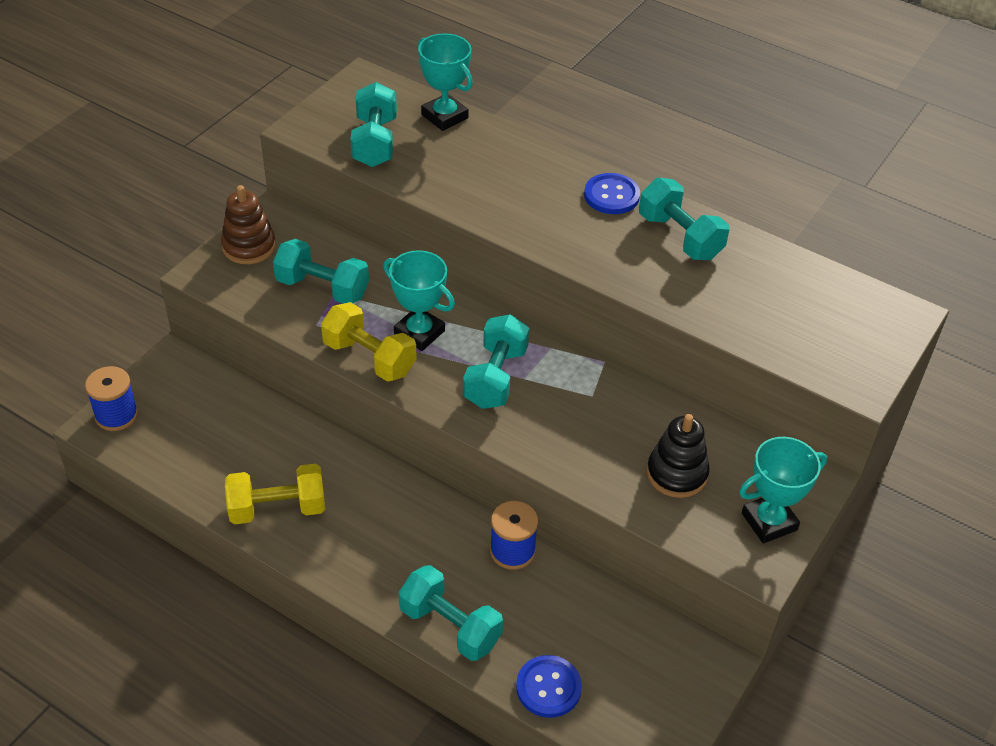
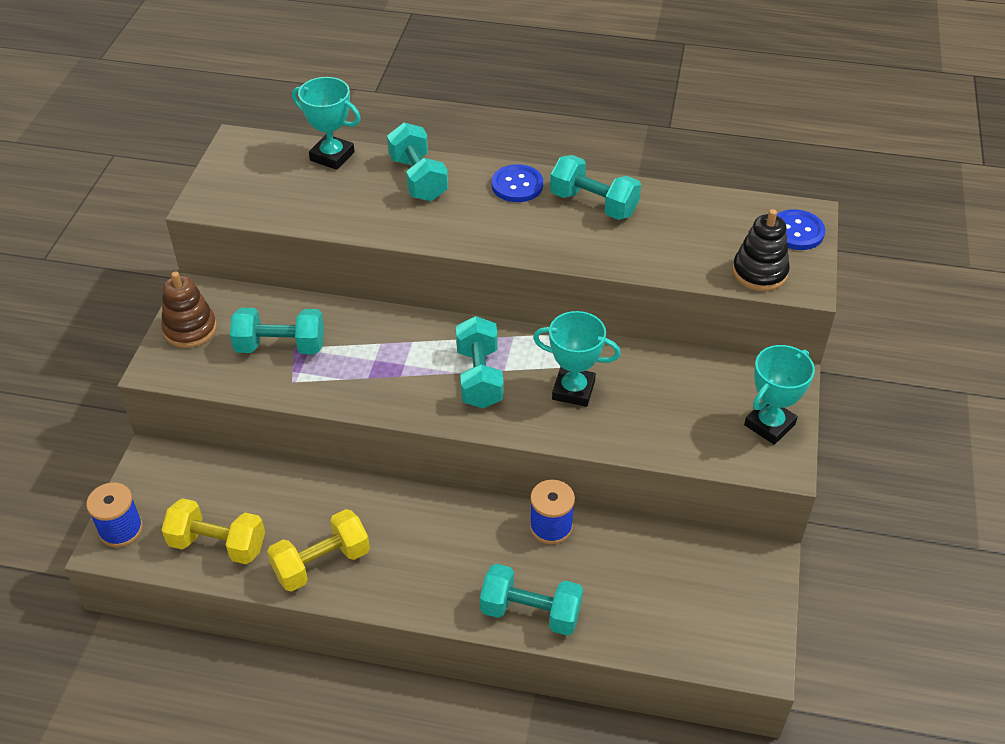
camera: 20 degrees left, 0 degrees up
(369, 358) = (357, 396): yellow dumbbell -> yellow dumbbell (218, 544)
(375, 142) = (280, 197): turquoise dumbbell -> turquoise dumbbell (418, 179)
(419, 333) = (391, 359): turquoise trophy -> turquoise trophy (573, 390)
(548, 687) = (641, 634): blue button -> blue button (796, 231)
(677, 473) = (675, 410): black stacking toy -> black stacking toy (759, 272)

